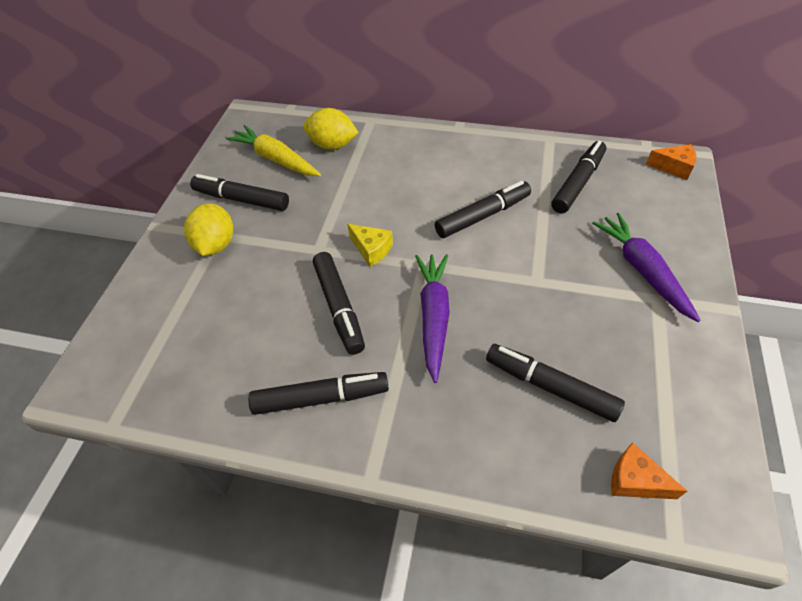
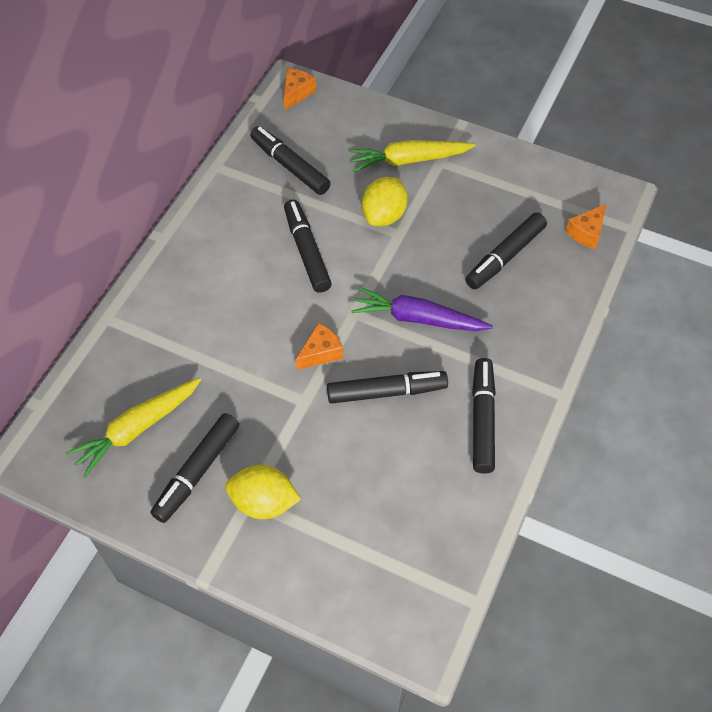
camera: 80 degrees left, 5 degrees up
(332, 145) = (137, 365): yellow lemon -> yellow lemon (384, 215)
(371, 249) = (321, 353): yellow cheese -> orange cheese
(642, 270) = (408, 160): purple carrot -> yellow carrot

